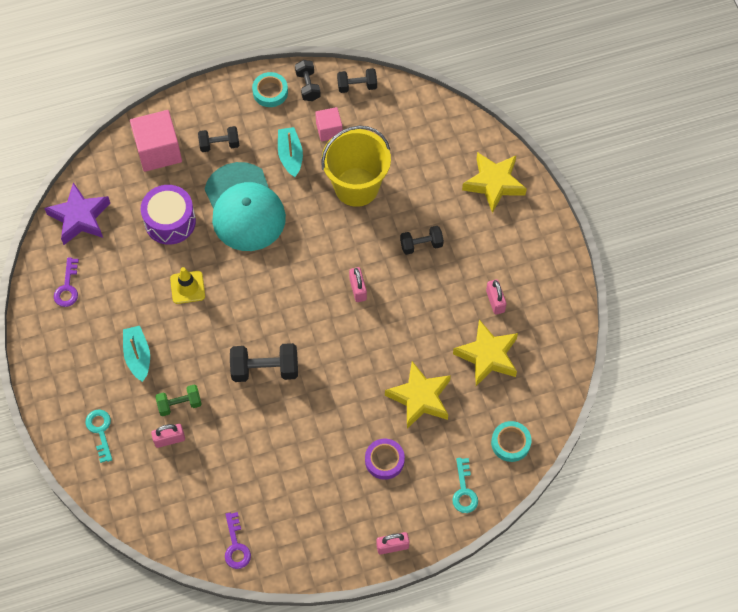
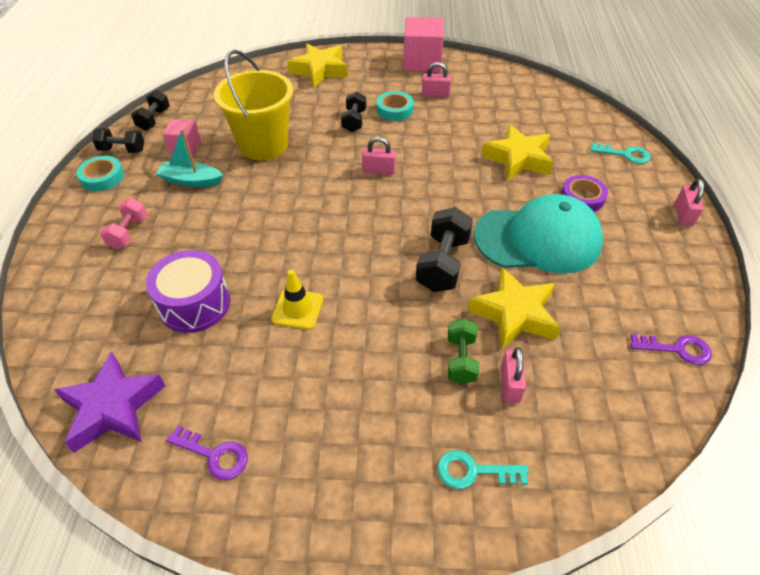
camera: 70 degrees left, 15 degrees down
(138, 356) = (371, 390): turquoise boat -> none
(158, 151) = (87, 291): pink cube -> pink cube (422, 62)
(219, 144) = (129, 232): black dumbbell -> pink dumbbell
(244, 207) = (226, 231): turquoise cap -> turquoise cap (538, 239)
(487, 356) = (488, 110): yellow star -> yellow star (514, 314)
(510, 443) = (580, 118): turquoise tape -> turquoise tape (394, 110)

